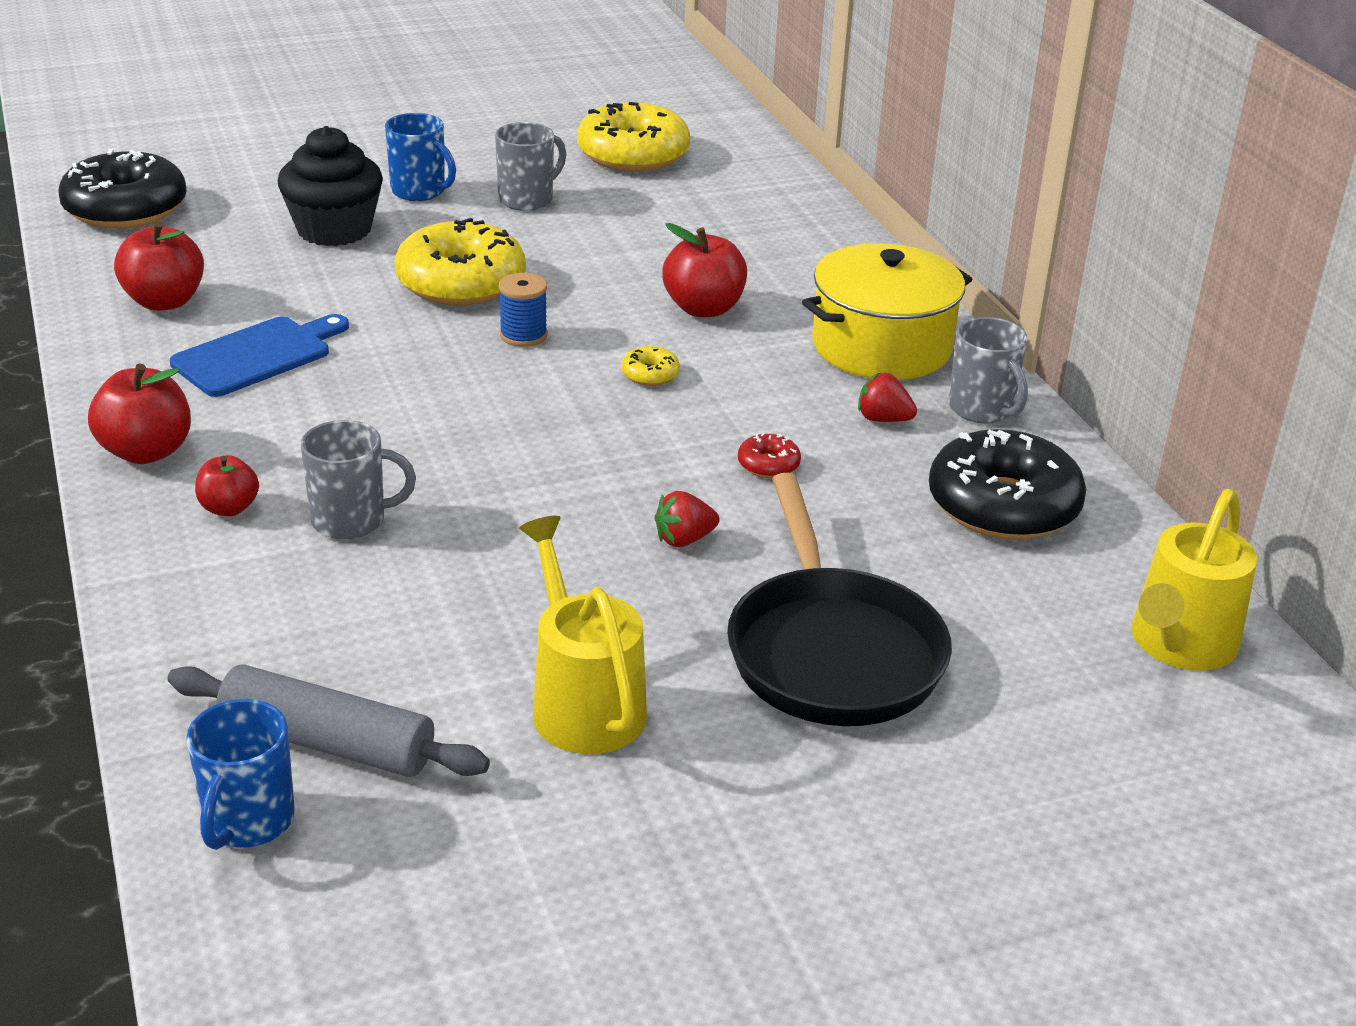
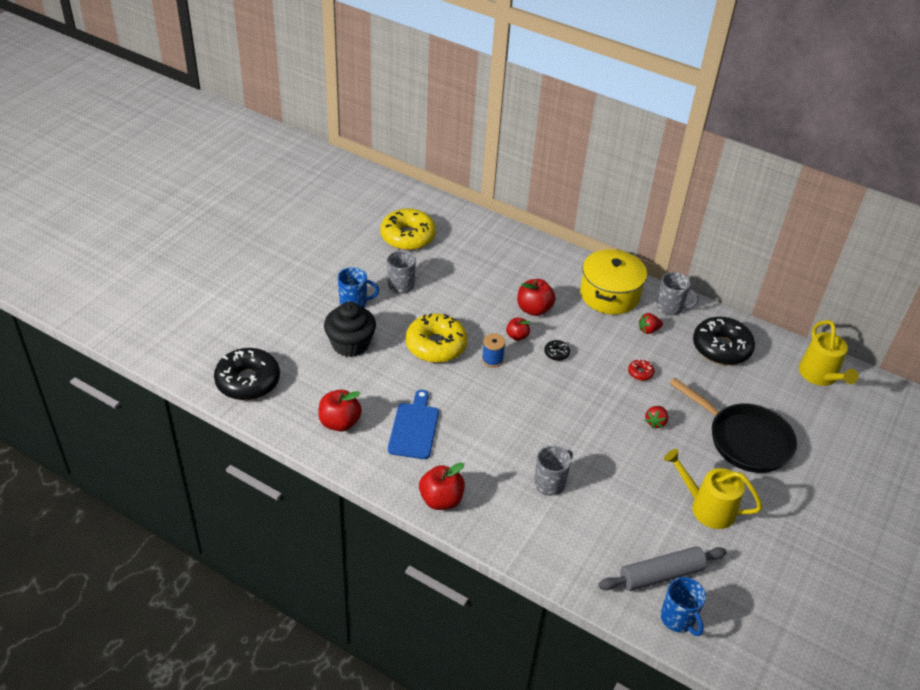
camera: 40 degrees left, 10 degrees up
(229, 508) = (505, 505): red apple -> red apple (517, 336)
(650, 374) = (556, 353): yellow donut -> black donut

